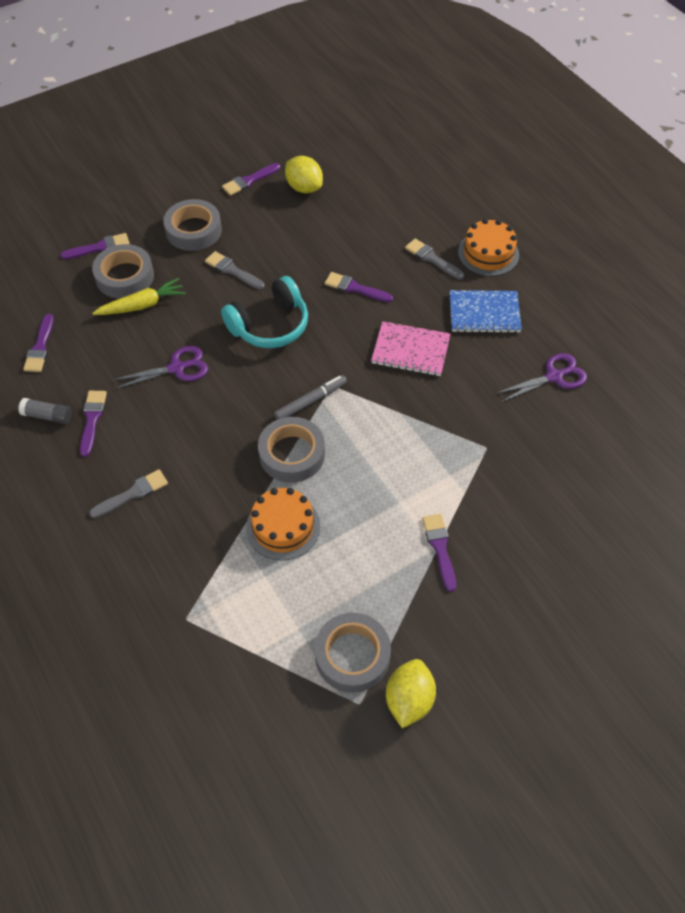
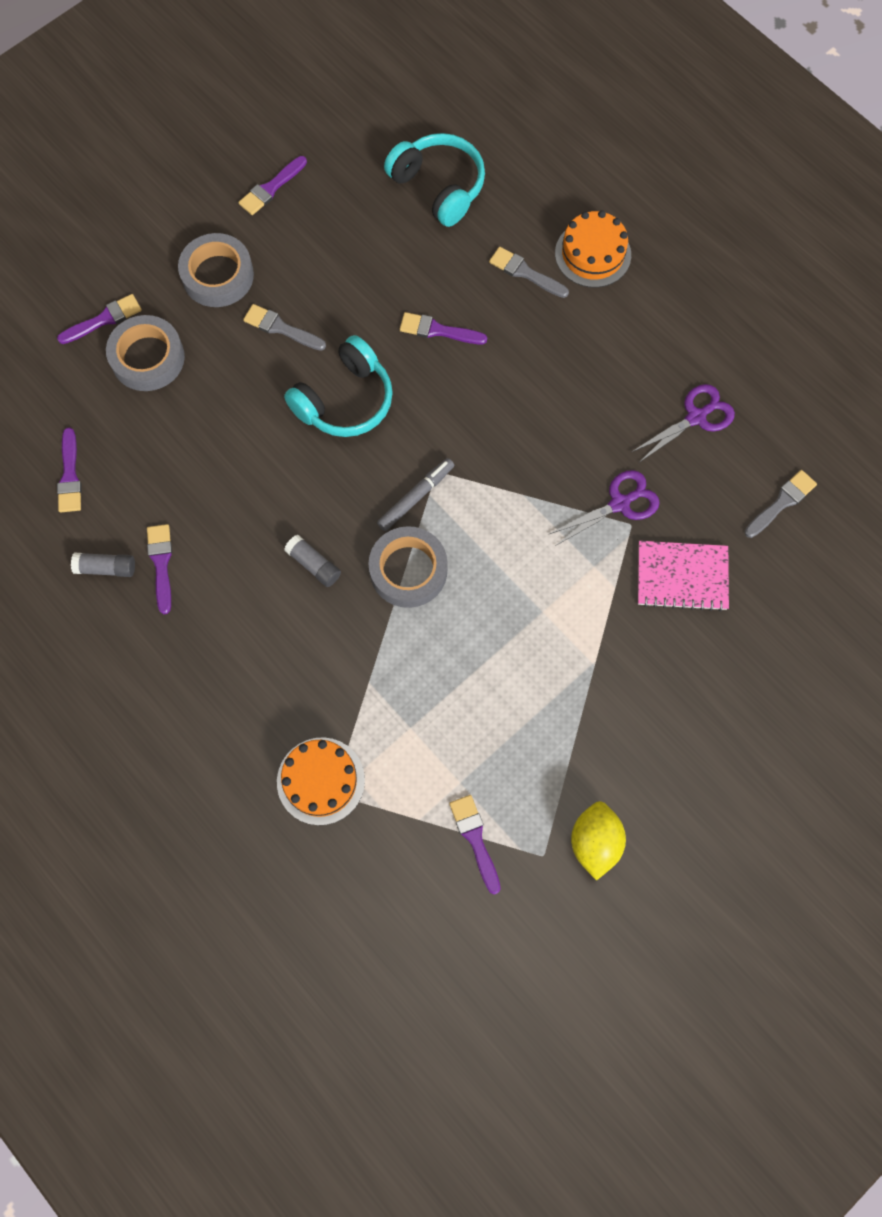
camera: 10 degrees left, 15 degrees up
(133, 493) = (235, 652): grey brush -> grey brush (781, 502)
(142, 305) = (180, 396): yellow carrot -> none
(177, 368) = (245, 478): purple scissors -> purple scissors (620, 503)
(215, 438) = (314, 565): none -> grey glue stick
(283, 526) = (417, 664): orange cake -> orange cake (320, 781)
(304, 188) = (344, 188): yellow lemon -> none
(352, 656) = (525, 803): grey tape -> none
(376, 195) = (438, 187): none -> turquoise headphones
(410, 350) = (521, 408): pink notebook -> pink notebook (682, 577)
(440, 548) = (598, 660): purple brush -> purple brush (475, 839)
(484, 313) = (601, 342): blue notebook -> none

